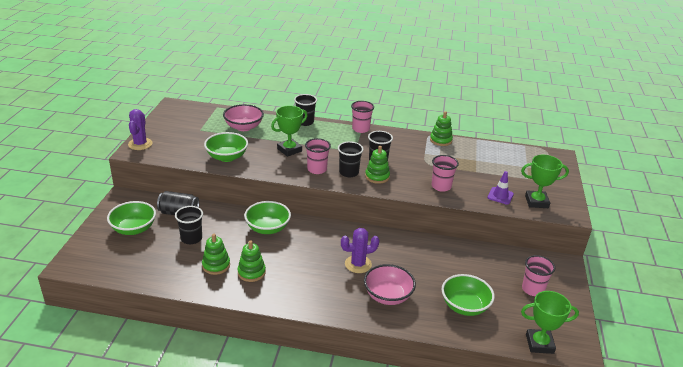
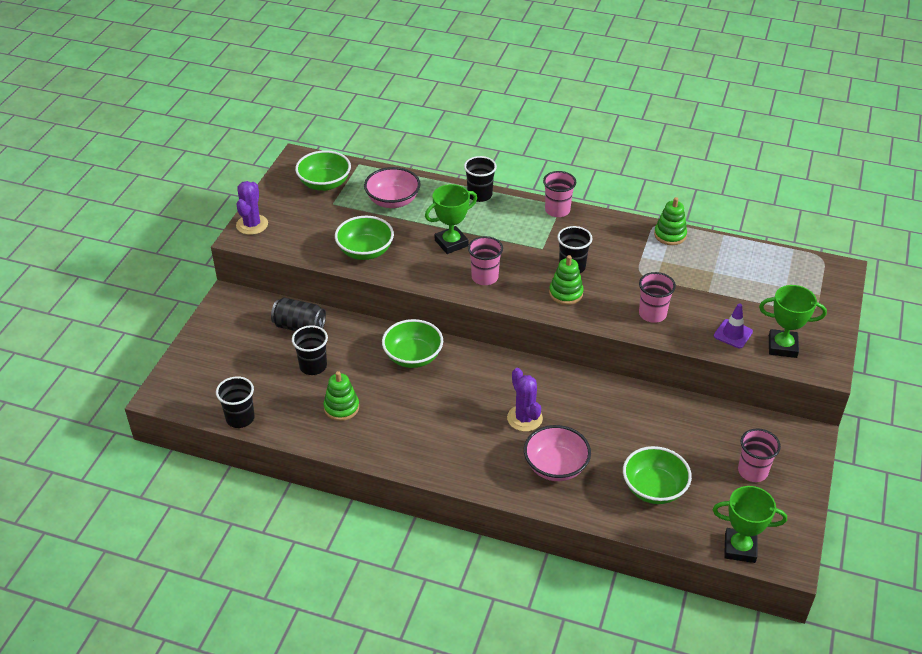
camera: 10 degrees right, 10 degrees up
(134, 229) = (241, 347): green bowl -> green bowl (324, 184)
(251, 272) = (385, 421): green stacking toy -> none
(349, 172) = (528, 285): black cup -> black cup (240, 418)
(358, 264) = (524, 418): purple cactus -> purple cactus turned 75 degrees clockwise

